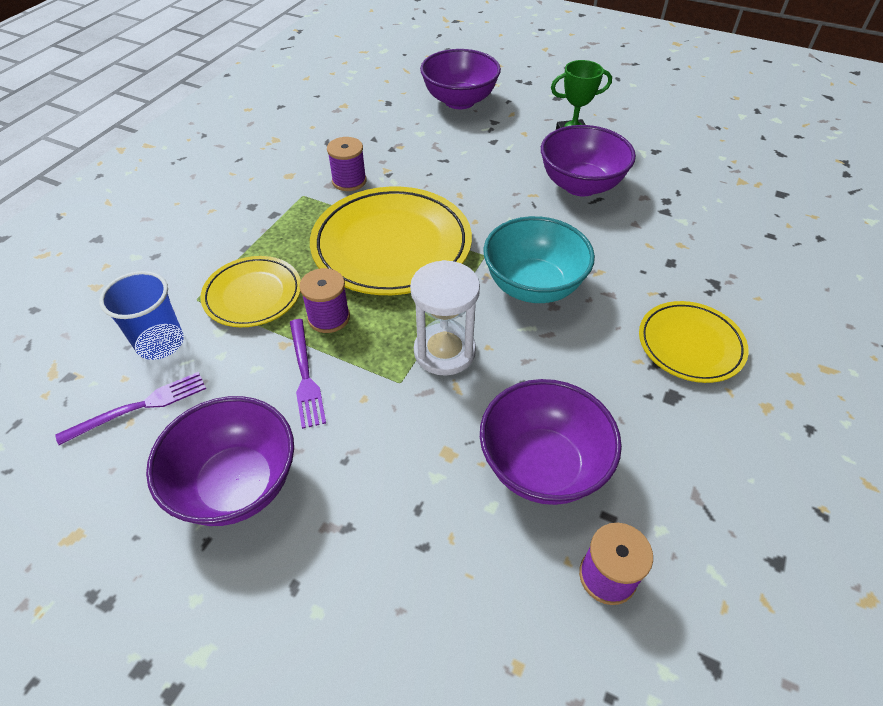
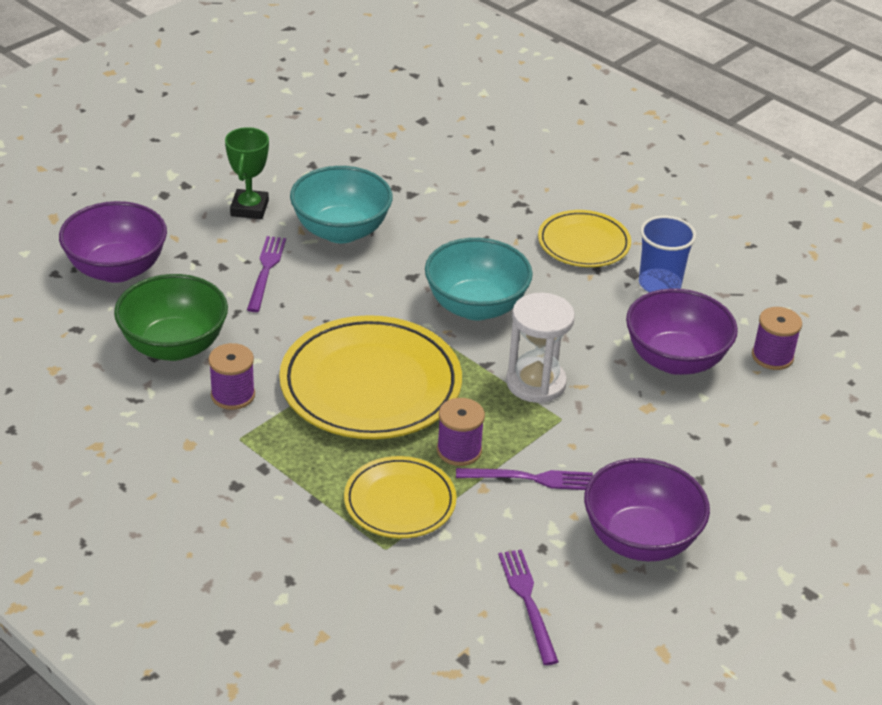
camera: 75 degrees left, 10 degrees down
(160, 343) = (443, 582): blue cup -> blue cup (659, 284)
(391, 143) = (174, 346): none -> green bowl
(502, 161) = (266, 271): none -> purple fork
(580, 185) = (341, 231): purple bowl -> turquoise bowl

